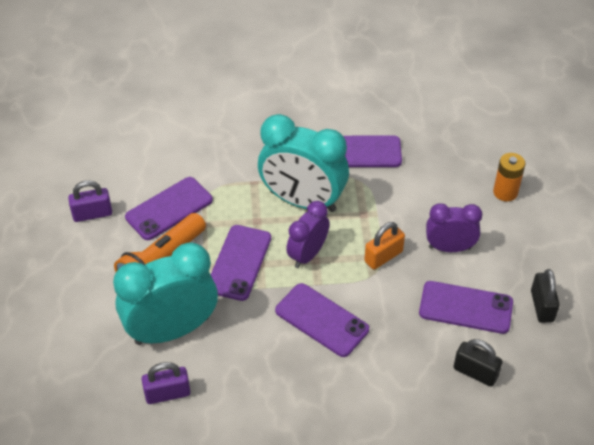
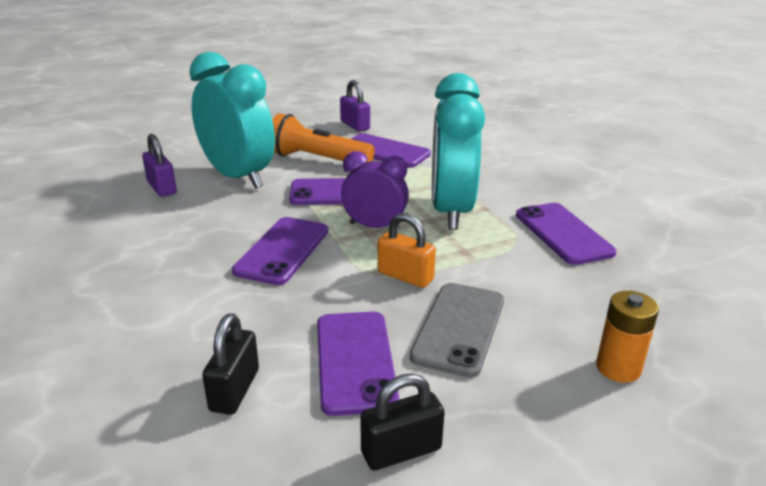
camera: 70 degrees right, 20 degrees down
(449, 248) = (459, 328): purple clock -> grey phone

